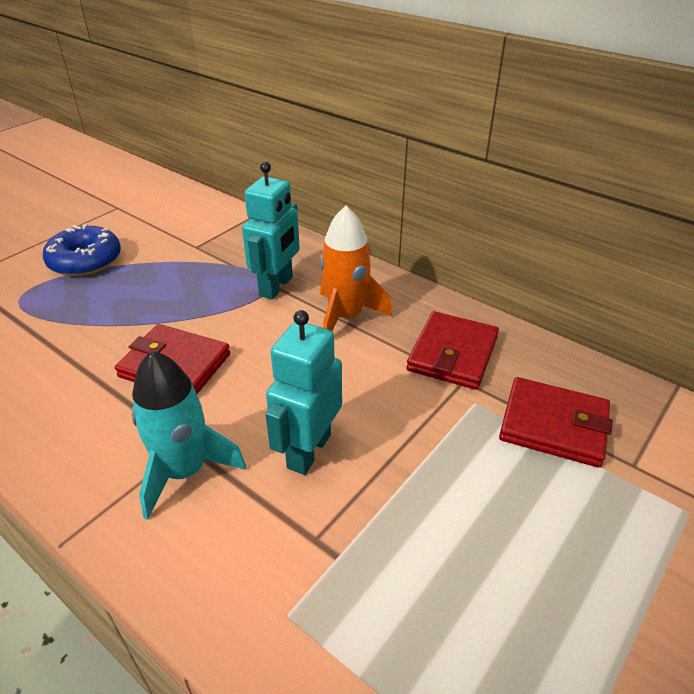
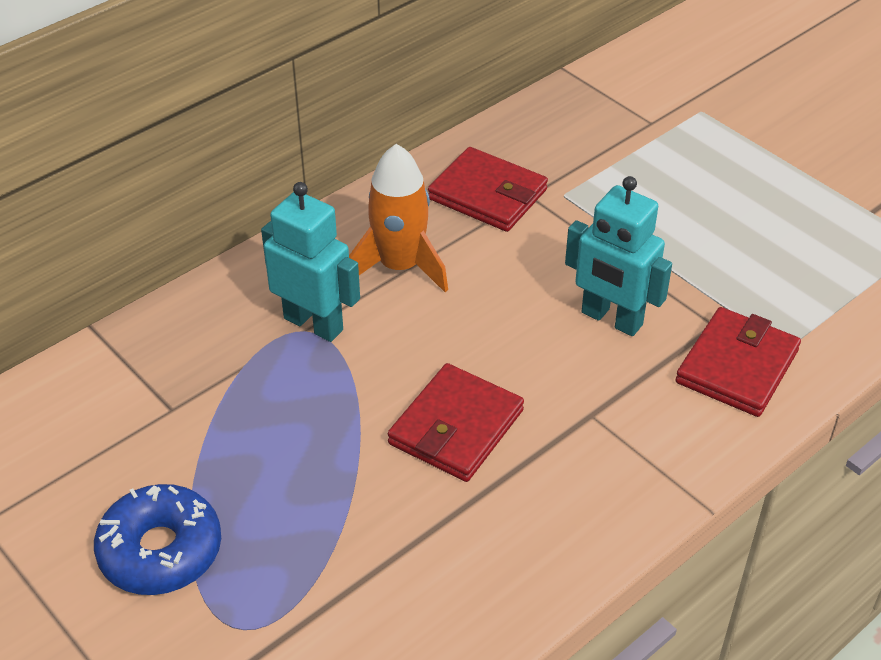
camera: 80 degrees left, 5 degrees up
(184, 471) = (628, 415): turquoise rocket -> none
(553, 425) = (600, 153): red wallet -> red wallet (737, 366)

